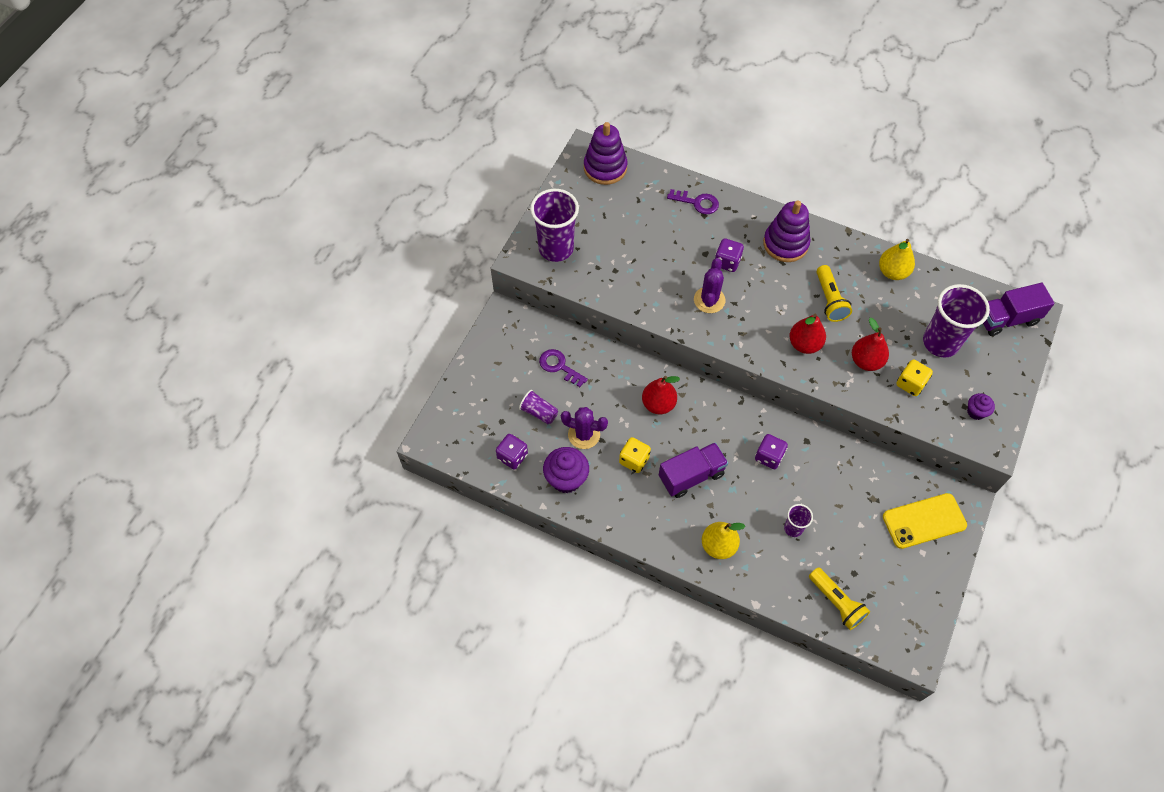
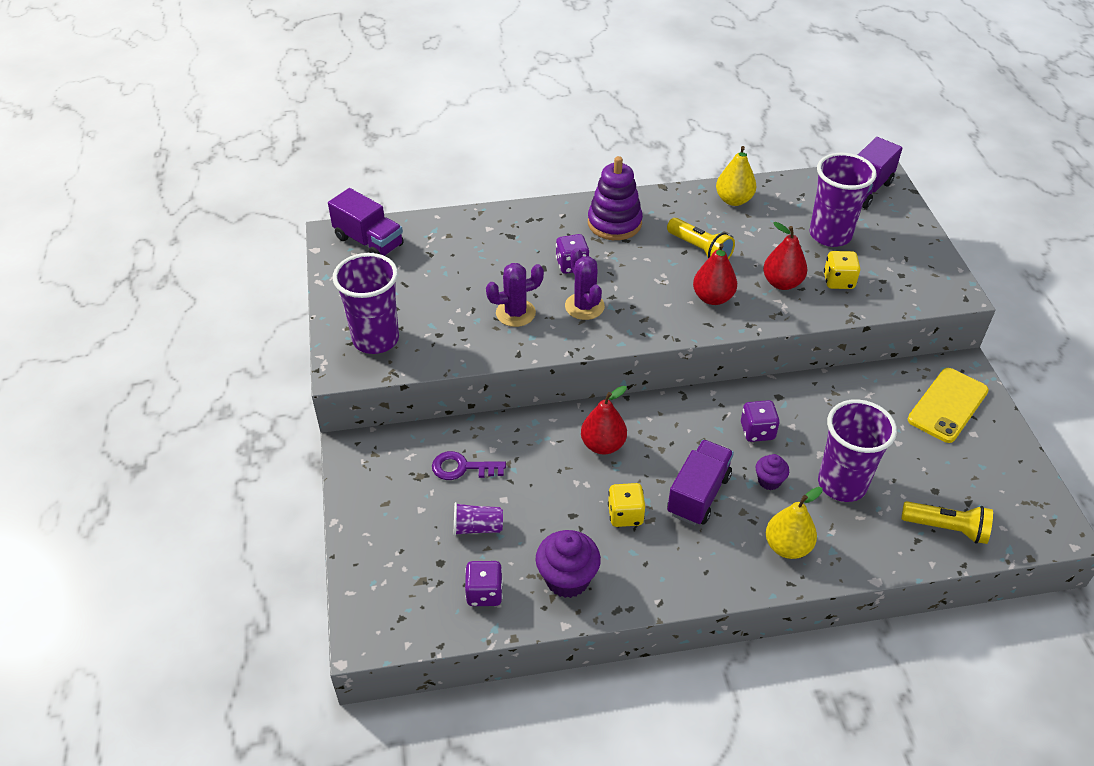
camera: 35 degrees left, 15 degrees down
(584, 434) = (548, 521): purple cactus -> purple cactus (515, 313)
(605, 168) = (369, 241): purple stacking toy -> purple truck
(697, 202) = (495, 229): purple key -> none
(793, 528) = (842, 484): purple cup -> purple cup, size x2.02
(976, 412) = (915, 274): purple cupcake -> purple cupcake (769, 481)

